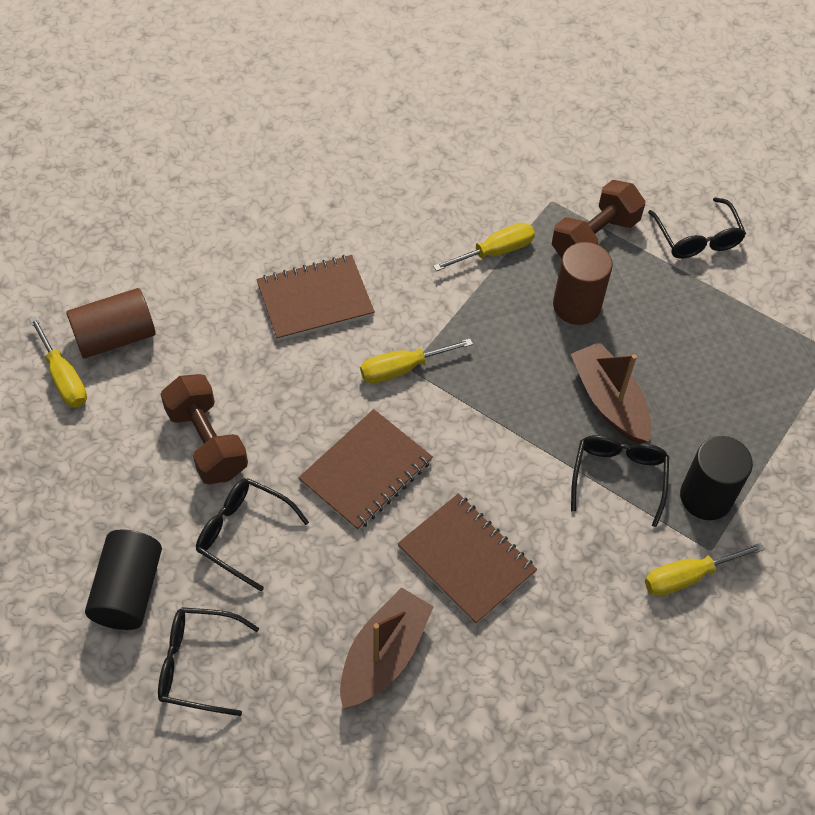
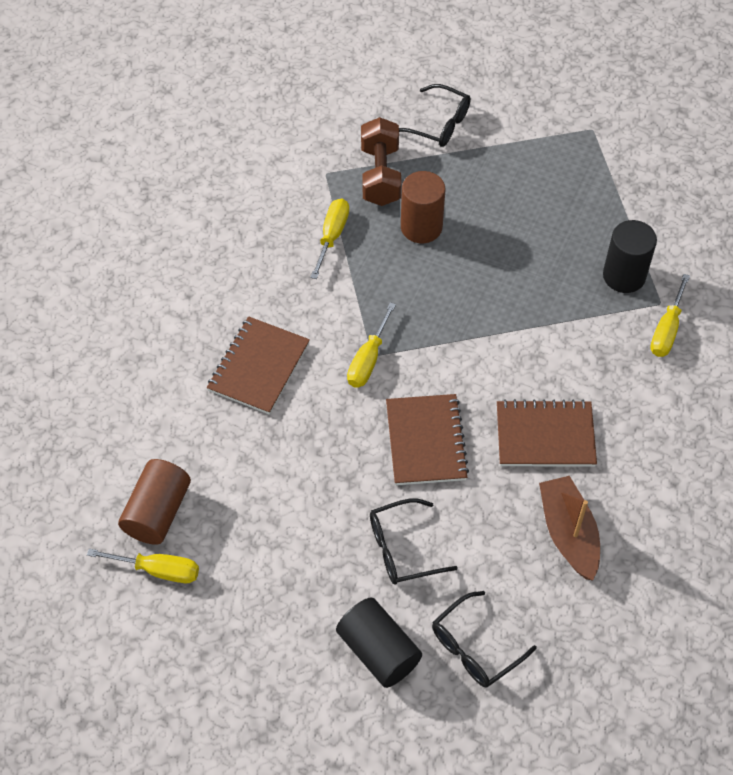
camera: 45 degrees left, 0 degrees up
(207, 442) = (307, 518): brown dumbbell -> none
(609, 401) = (509, 269): brown boat -> none
(618, 477) = (566, 308): black glasses -> none

